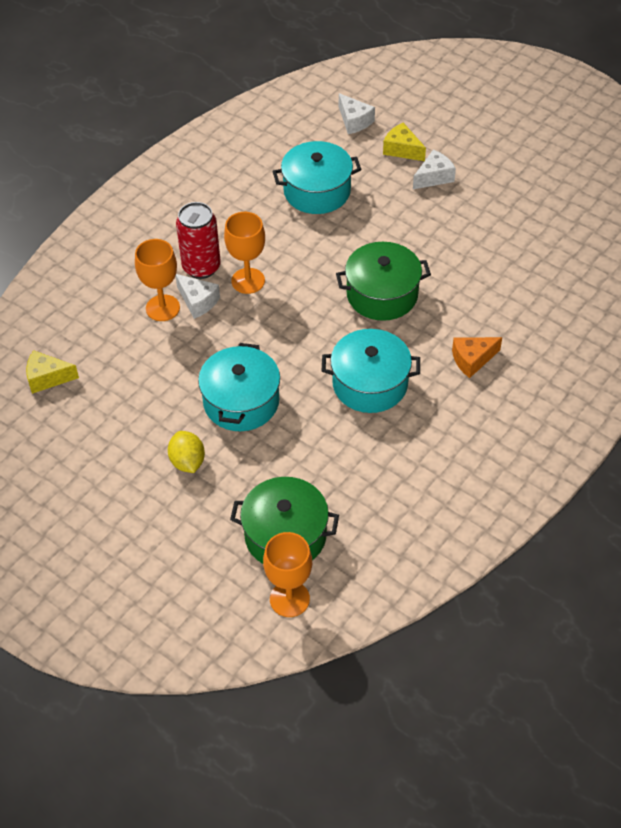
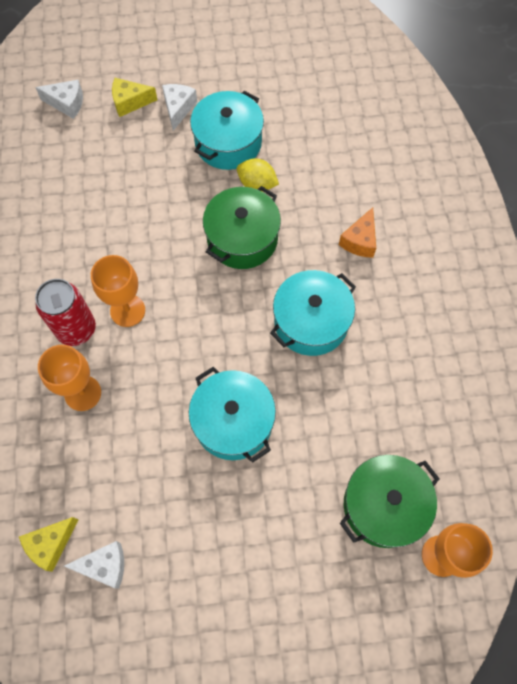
camera: 45 degrees left, 15 degrees up
(187, 462) = (247, 512): yellow lemon -> yellow lemon (257, 184)
(198, 301) = (106, 363): white cheese -> white cheese (104, 566)
(317, 191) = (100, 187): turquoise pot -> turquoise pot (228, 143)

